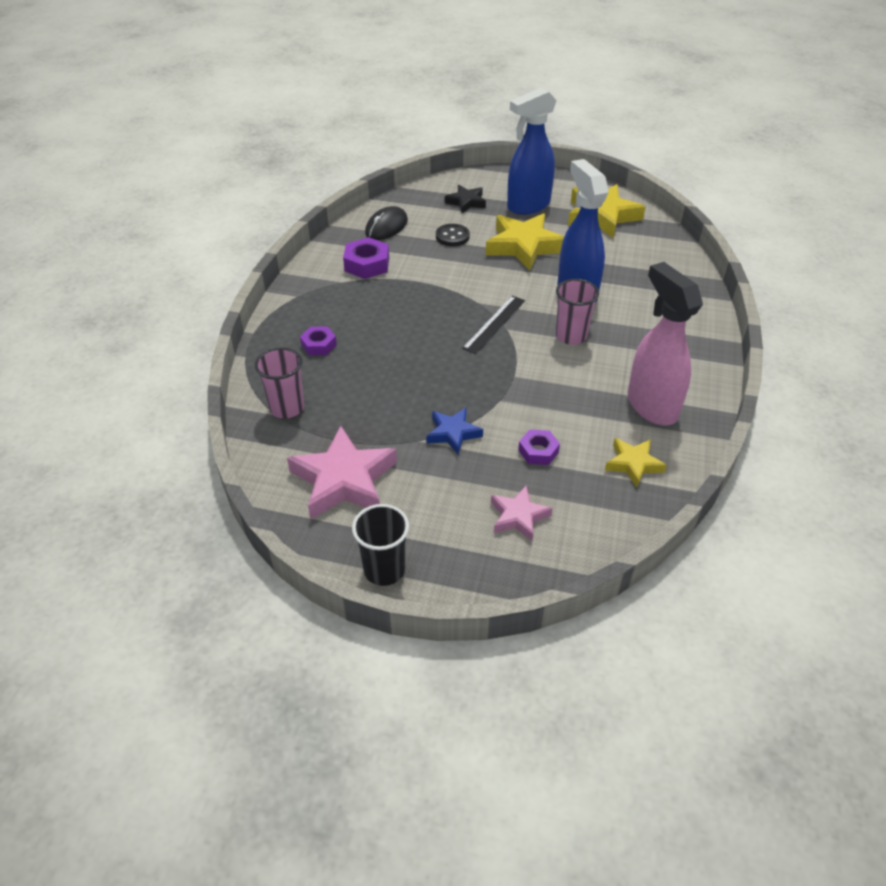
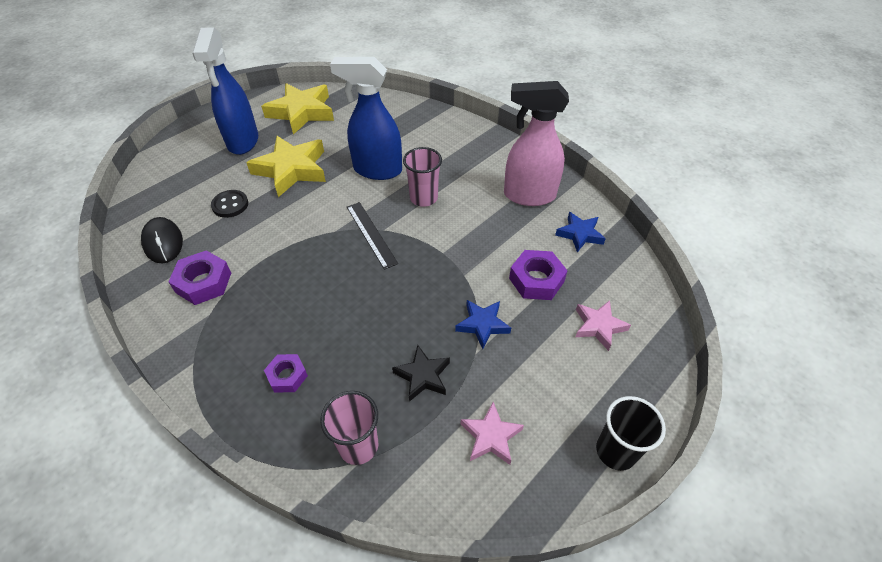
camera: 60 degrees left, 5 degrees up
(344, 480) = (491, 436): pink star -> pink star, size x0.55
(466, 202) = (193, 173): black star -> black star (423, 376)
(538, 451) = (536, 280): purple nut -> purple nut, size x1.55
(633, 464) = (579, 234): yellow star -> blue star

